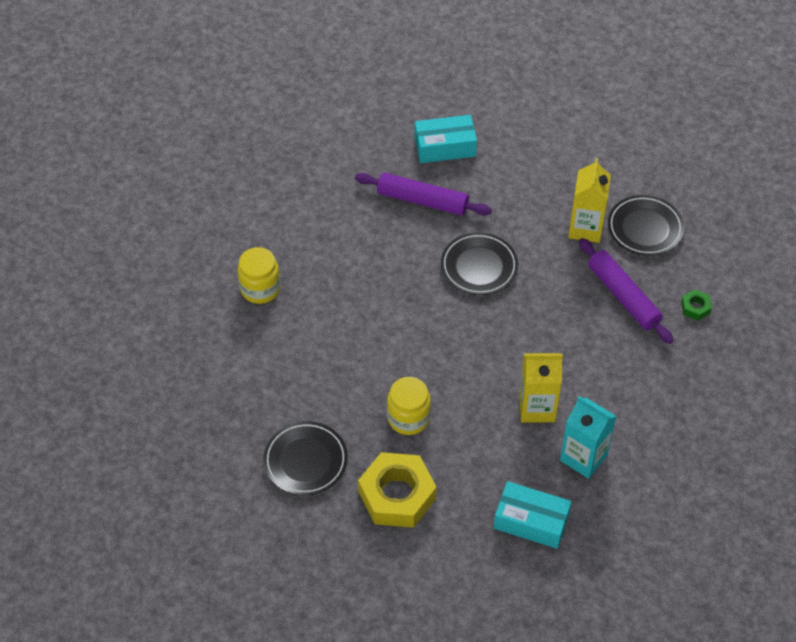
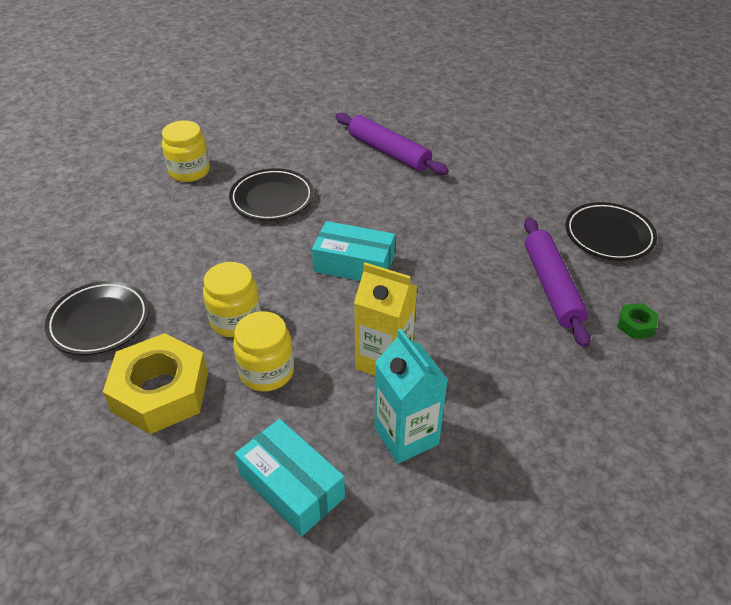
camera: 25 degrees right, 10 degrees down
(445, 147) = (437, 122): turquoise box -> turquoise box (354, 264)
(460, 450) = (266, 372): none -> yellow jar
(479, 267) = (407, 215): black plate -> black plate (272, 199)
(585, 228) = (541, 217): yellow carton -> none

